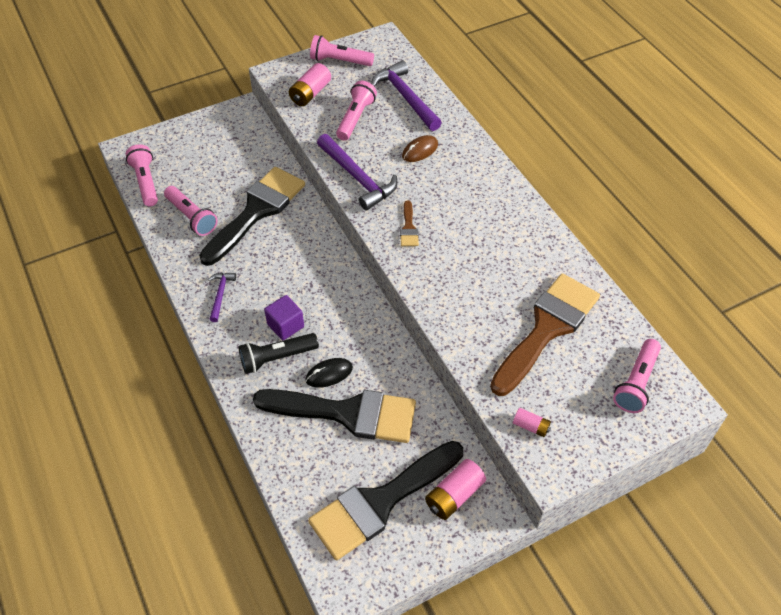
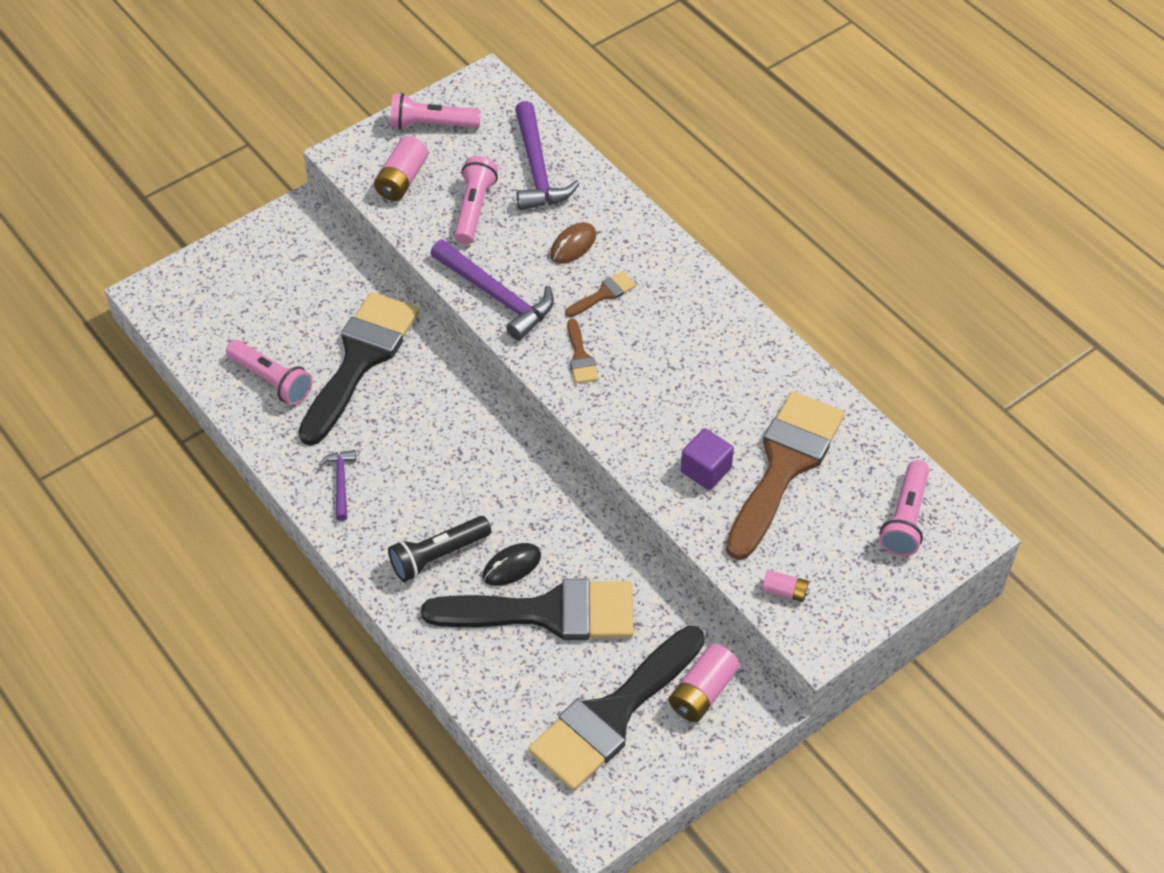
camera: 10 degrees left, 0 degrees up
(146, 182) = (192, 338): pink flashlight -> none
(285, 325) = (439, 511): purple cube -> purple cube (706, 470)
(405, 97) = (537, 169): purple hammer -> purple hammer turned 150 degrees counterclockwise
(435, 186) = (604, 294): none -> brown brush

